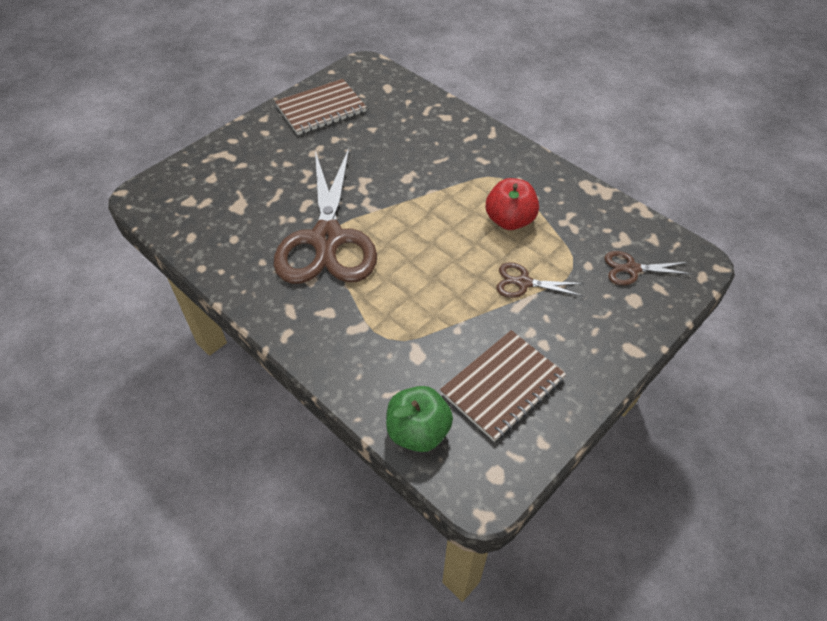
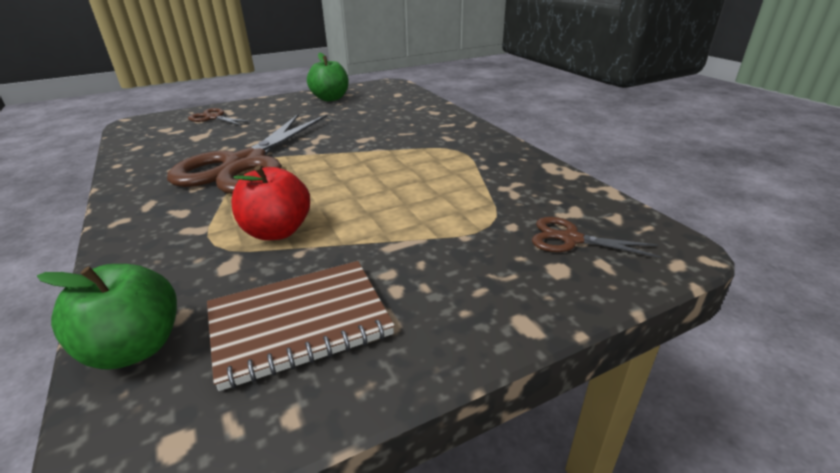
camera: 20 degrees right, 20 degrees down
(321, 109) = (330, 98): brown notebook -> green apple
(509, 220) = (442, 178): red apple -> red apple (277, 231)
(524, 283) = (417, 227): brown scissors -> brown scissors (213, 118)

